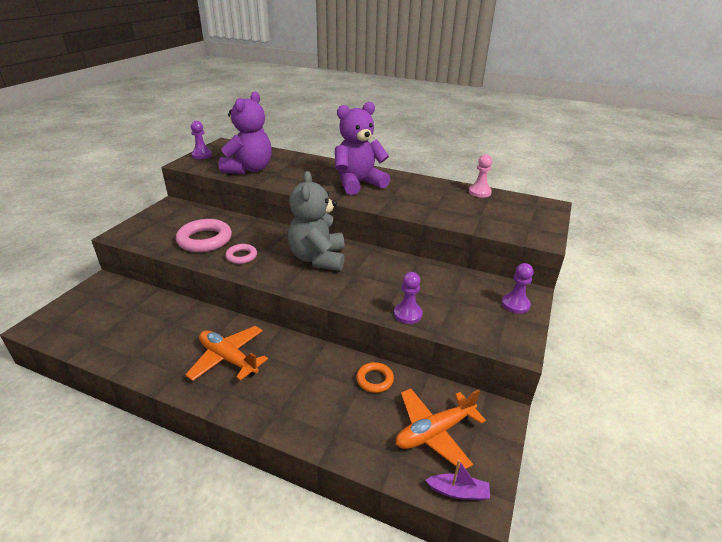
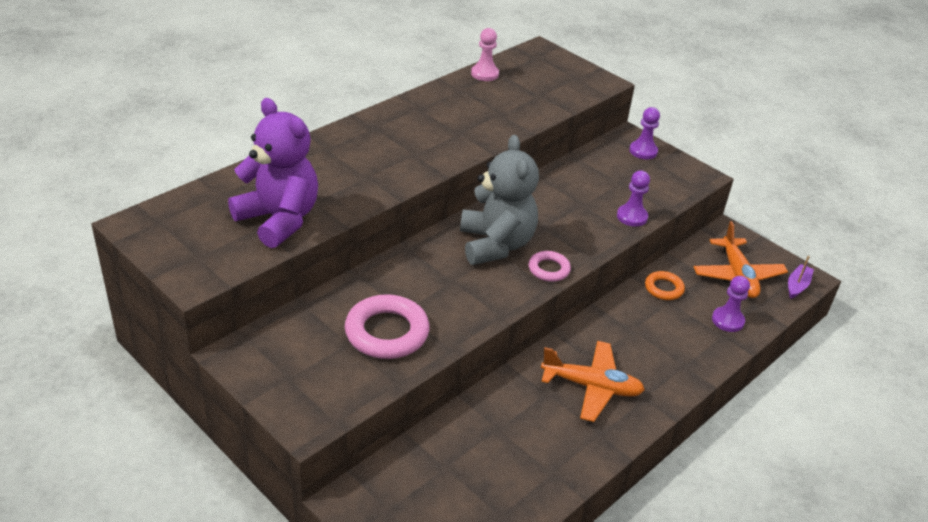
camera: 70 degrees left, 5 degrees up
(202, 155) = (171, 257): purple pawn -> purple pawn (727, 320)
(228, 359) = (591, 387): orange plane -> orange plane turned 135 degrees counterclockwise
(241, 256) = (454, 306): pink ring -> pink ring (549, 269)
(318, 258) = (496, 244): grey teddy bear -> grey teddy bear turned 120 degrees counterclockwise
(358, 183) = (402, 143): purple teddy bear -> none

